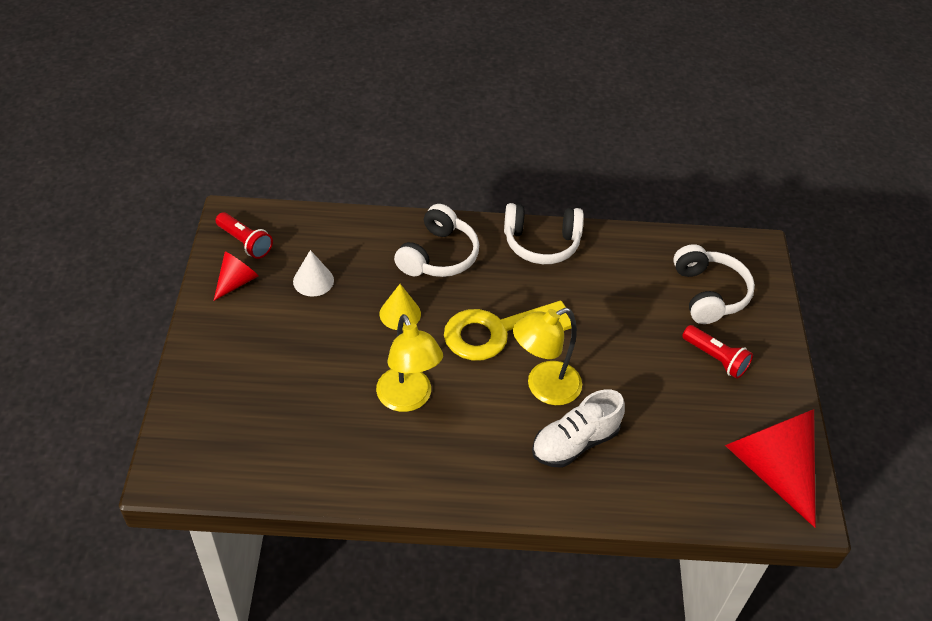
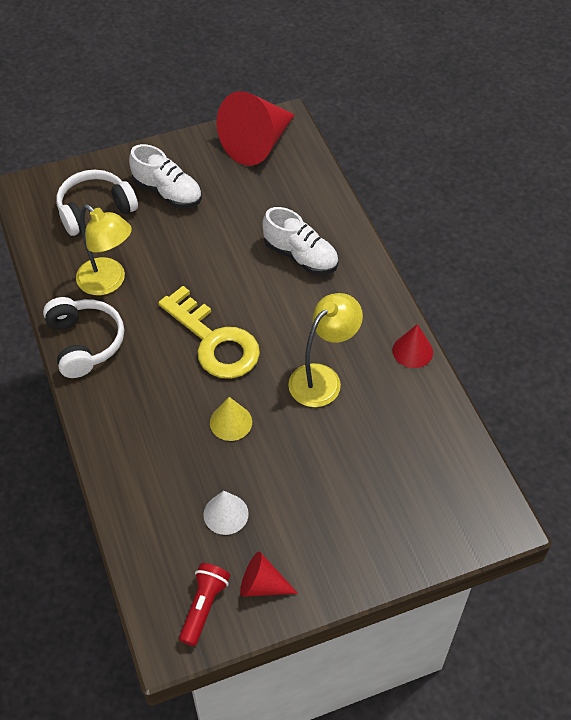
camera: 110 degrees left, 5 degrees up
(398, 491) = (412, 351): none -> red cone
(438, 255) = (140, 419): white headphones -> none
(544, 388) = (258, 290): yellow lamp -> yellow lamp (108, 282)
(715, 358) = (167, 192): red flashlight -> white shoe

